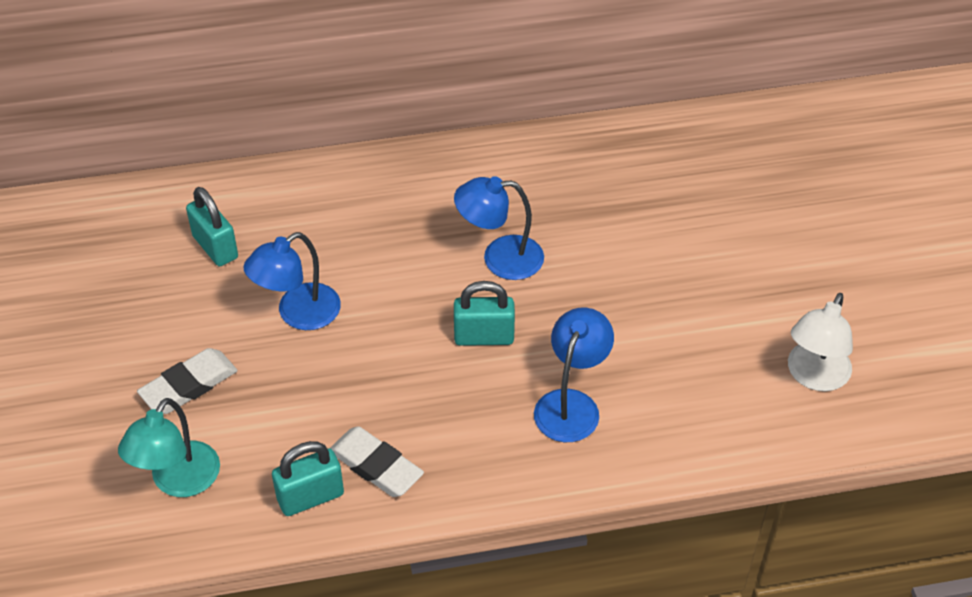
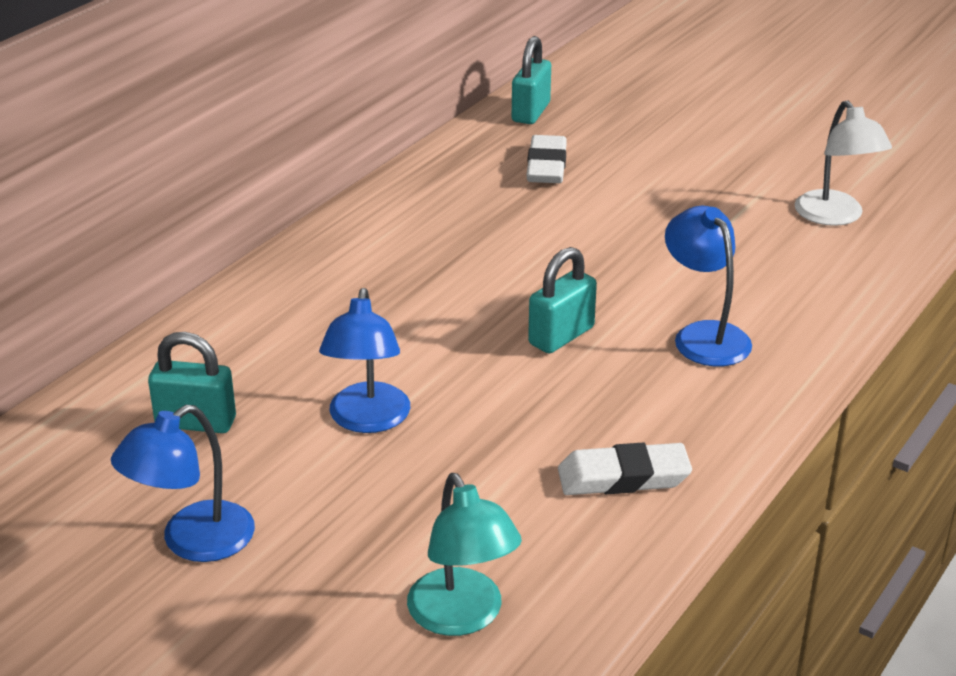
camera: 45 degrees left, 15 degrees down
(189, 385) = (346, 539): white eraser -> white eraser (546, 166)
(310, 497) = (606, 538): turquoise padlock -> turquoise padlock (531, 112)
(500, 258) = (485, 279): blue lamp -> blue lamp (193, 542)

